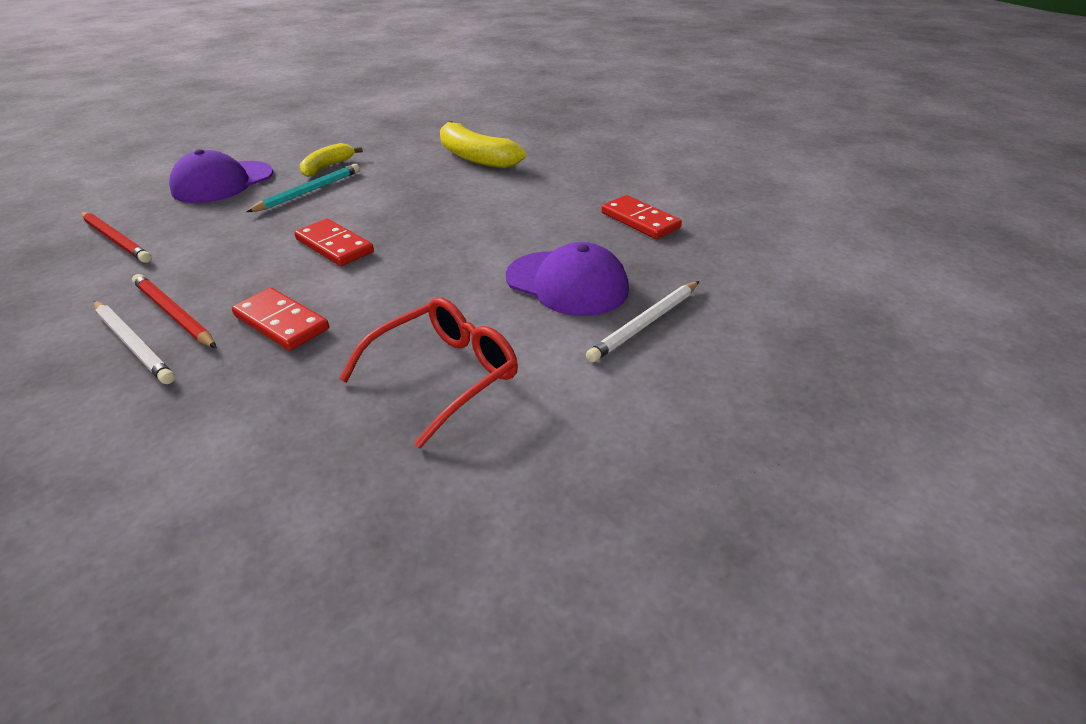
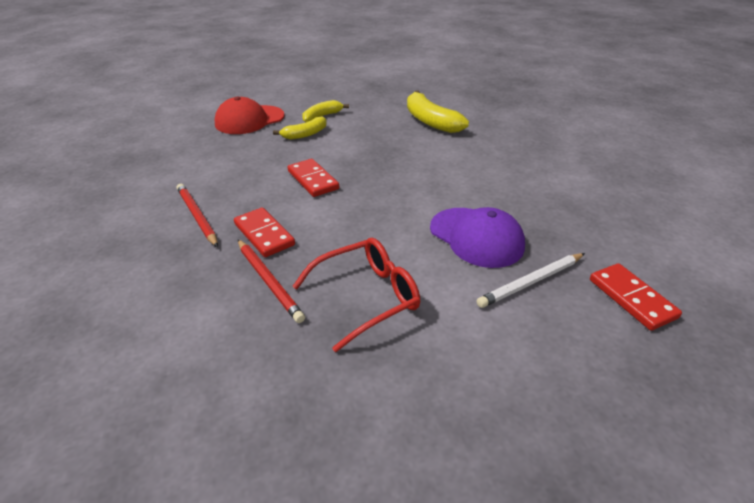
camera: 15 degrees right, 0 degrees up
(115, 239) = (173, 155): red pencil -> red pencil (268, 281)
(133, 344) = (167, 234): white pencil -> none
(223, 182) = (249, 120): purple cap -> red cap
(309, 191) = (305, 134): turquoise pencil -> yellow banana
(640, 220) = (548, 192): red domino -> red domino (631, 298)

